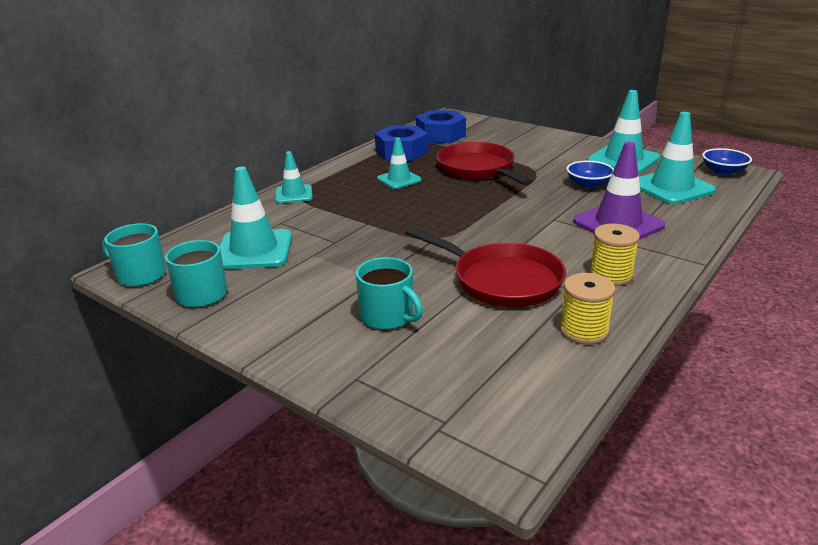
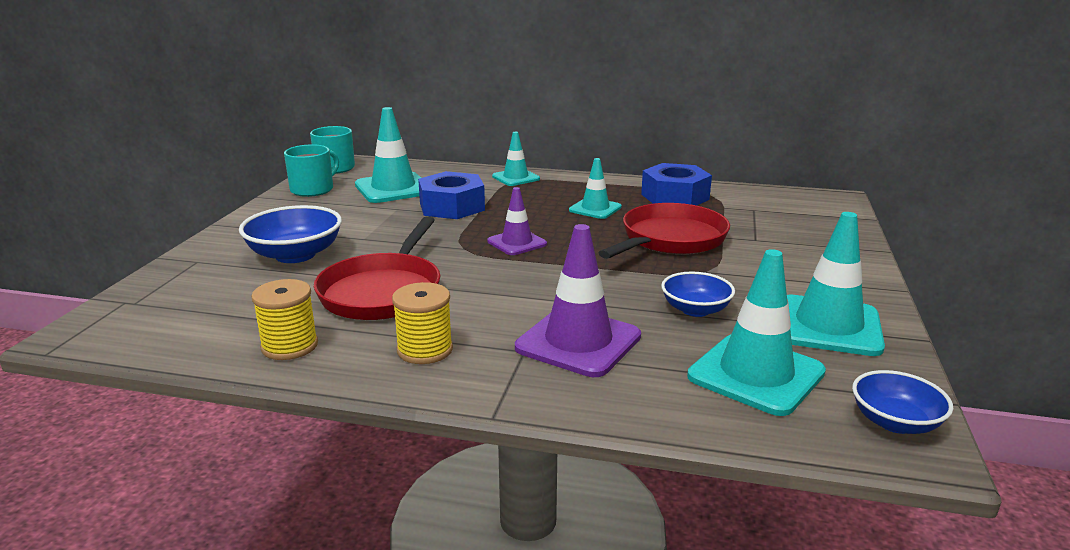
camera: 65 degrees right, 5 degrees down
(388, 316) = (295, 255): turquoise mug -> blue bowl
(440, 135) = (756, 205): blue nut -> blue nut (452, 206)
(442, 216) = (517, 243): none -> purple traffic cone

